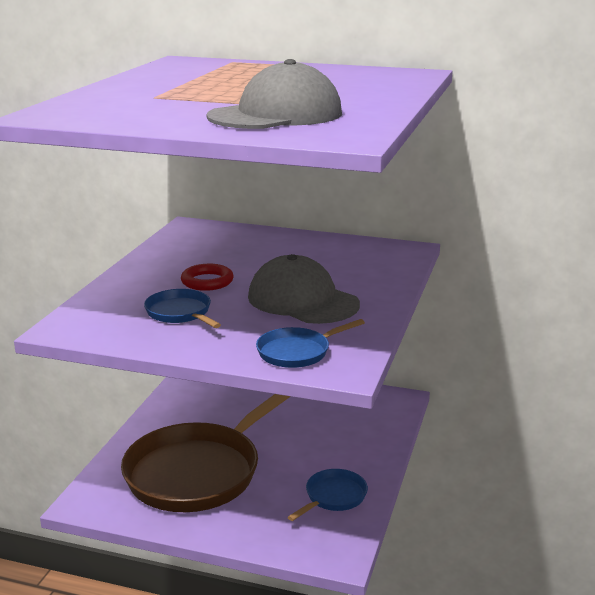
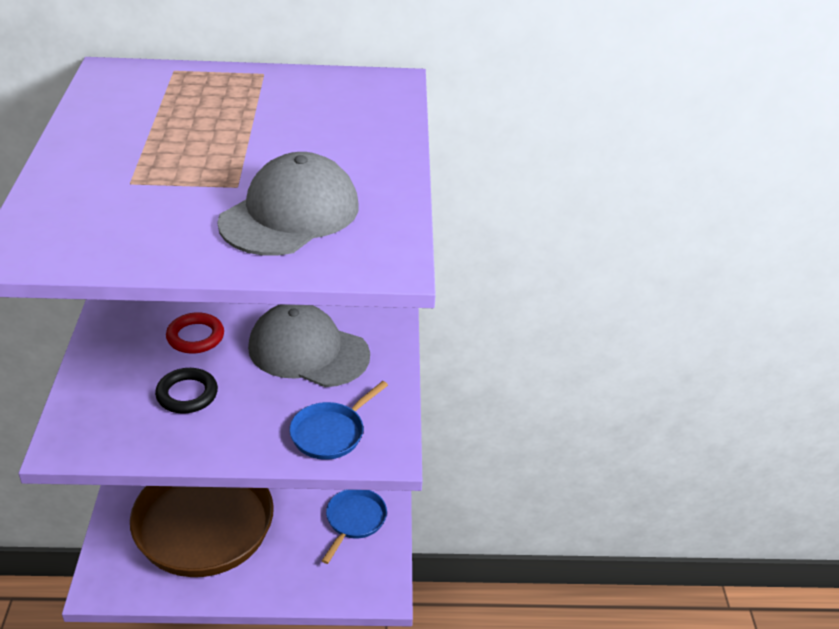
camera: 20 degrees left, 15 degrees up
(180, 313) = (187, 394): blue pan -> black ring

